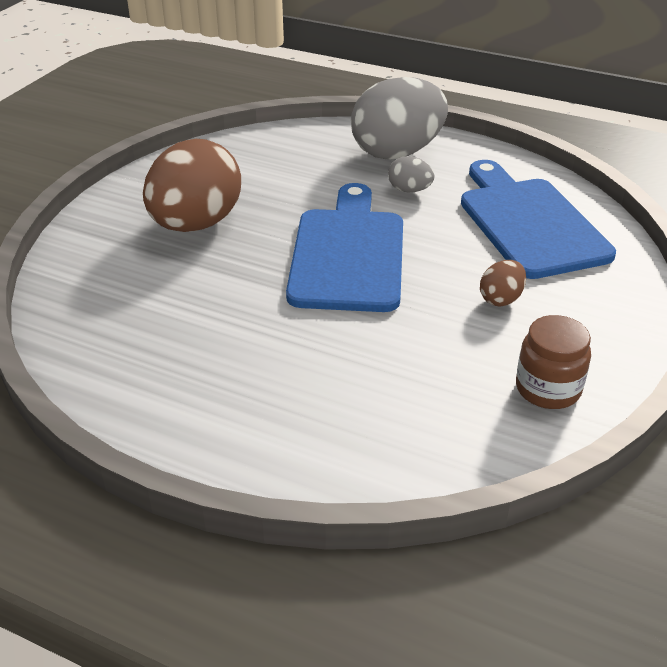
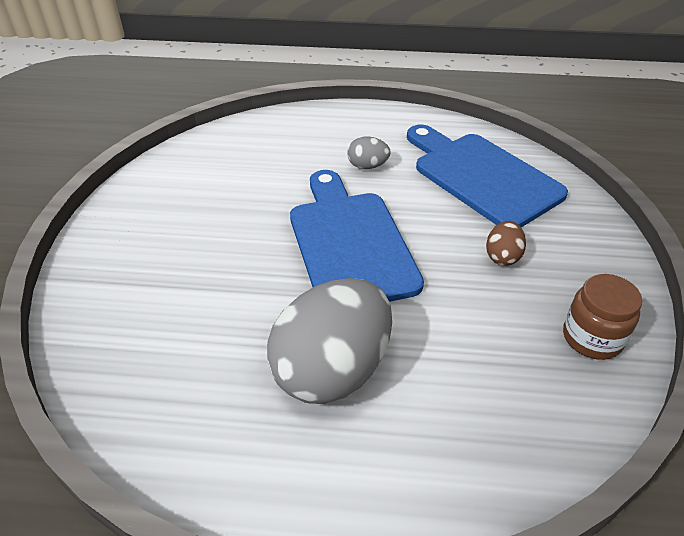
camera: 20 degrees left, 5 degrees up
(196, 224) = (192, 245): brown egg -> none
(397, 152) = (337, 131): grey egg -> grey egg (332, 370)

